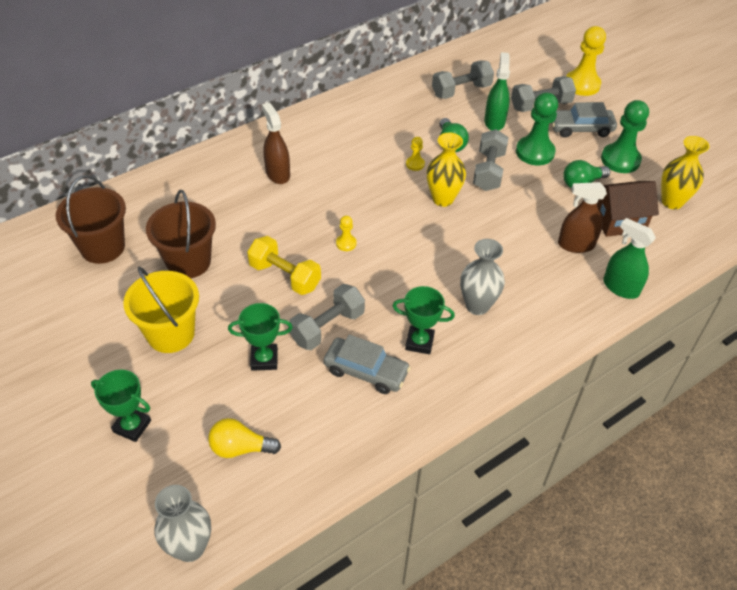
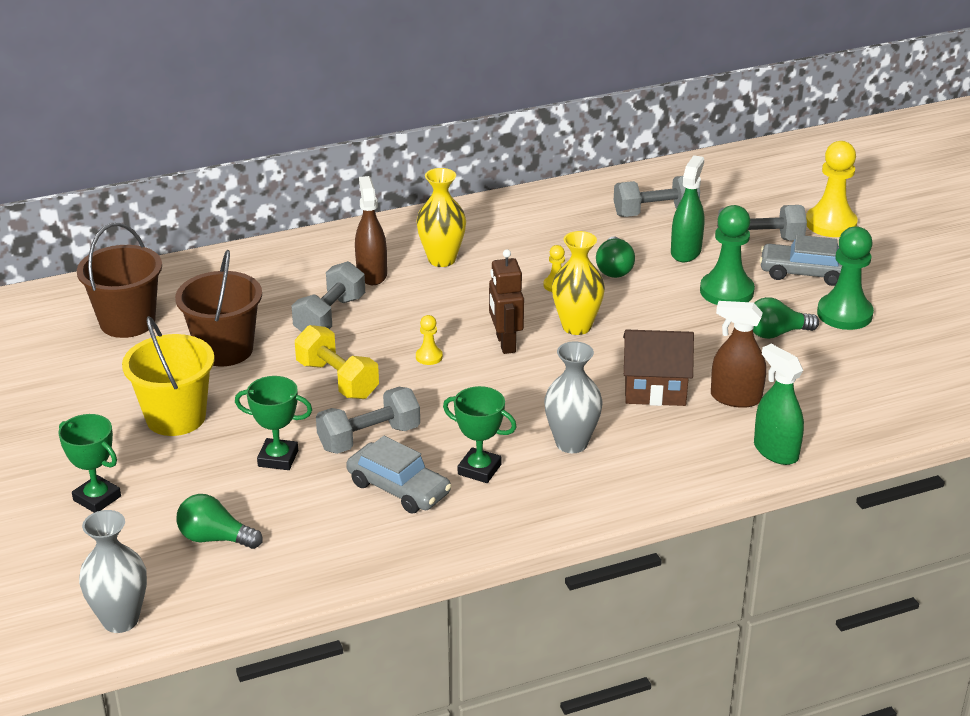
camera: 15 degrees right, 15 degrees down
(240, 448) = (215, 538): yellow light bulb -> green light bulb
(397, 222) = (505, 343): none -> brown robot
(488, 171) = (652, 304): grey dumbbell -> grey dumbbell (330, 316)
(618, 220) = (809, 380): brown house -> brown house (655, 389)
(672, 202) = (896, 369): yellow vase -> yellow vase (442, 259)

